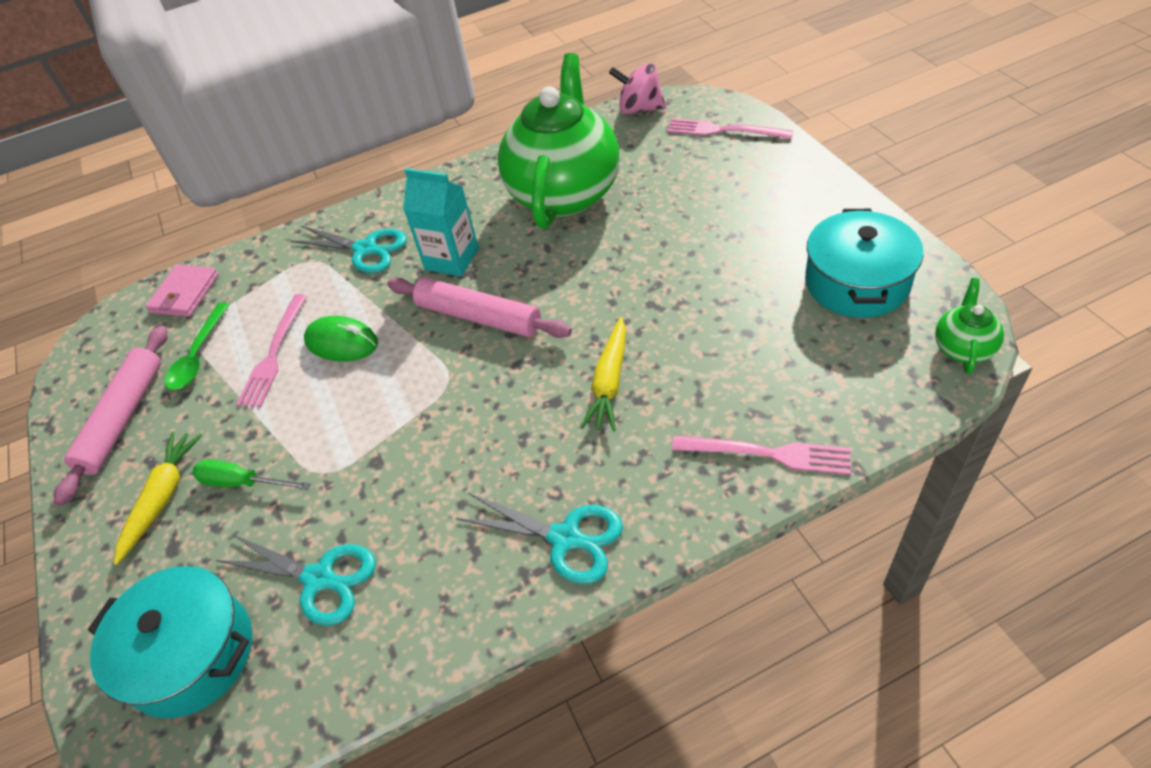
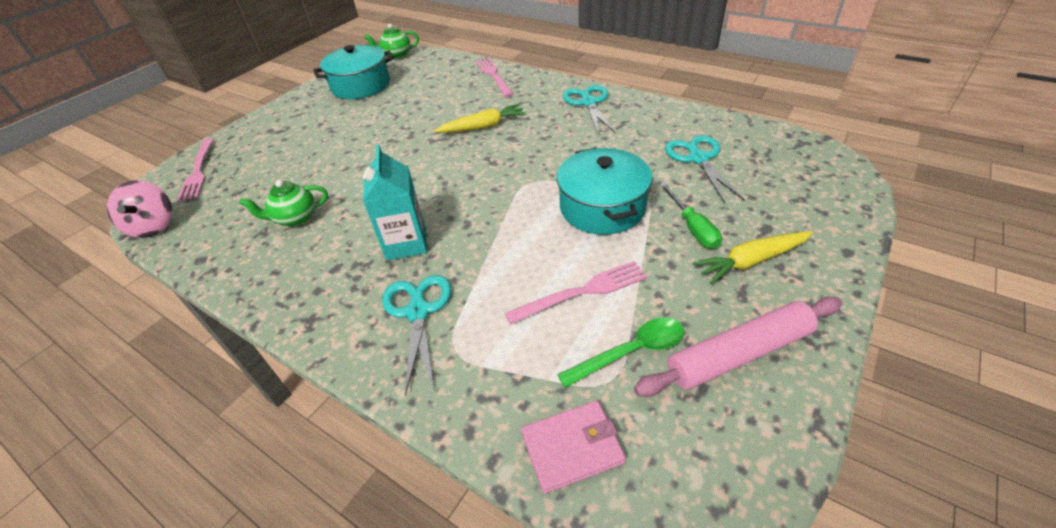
camera: 125 degrees left, 5 degrees down
(191, 654) = (790, 176): turquoise pot -> turquoise pot (602, 207)
(342, 342) = (537, 255): green mouse -> none
(479, 317) = (463, 197): pink rolling pin -> none
(565, 193) = (295, 218): green teapot -> green teapot, size x0.41

